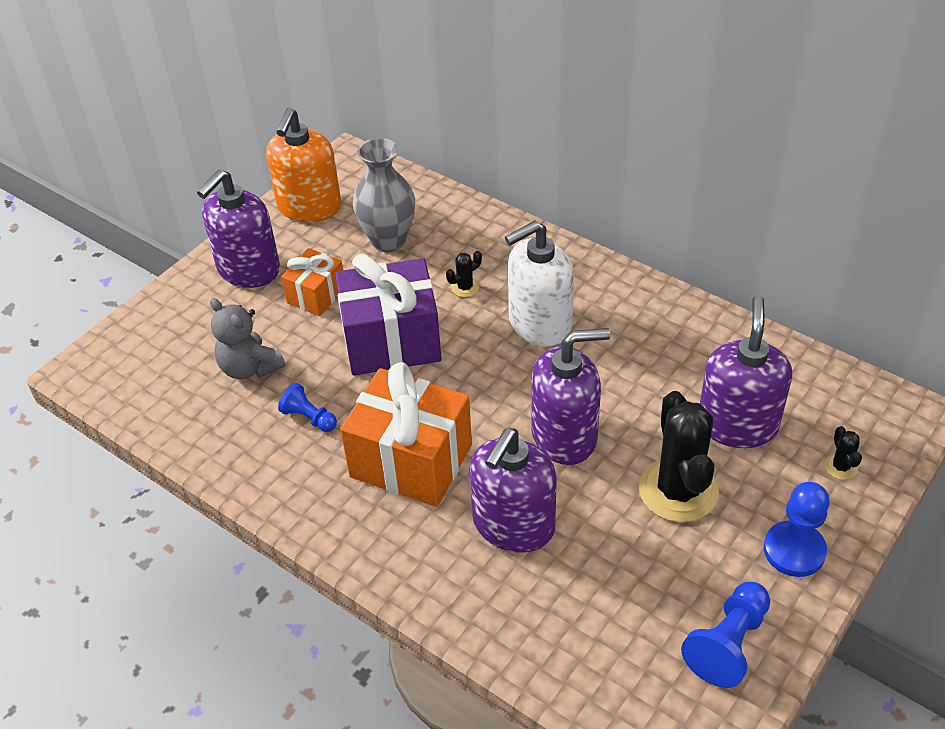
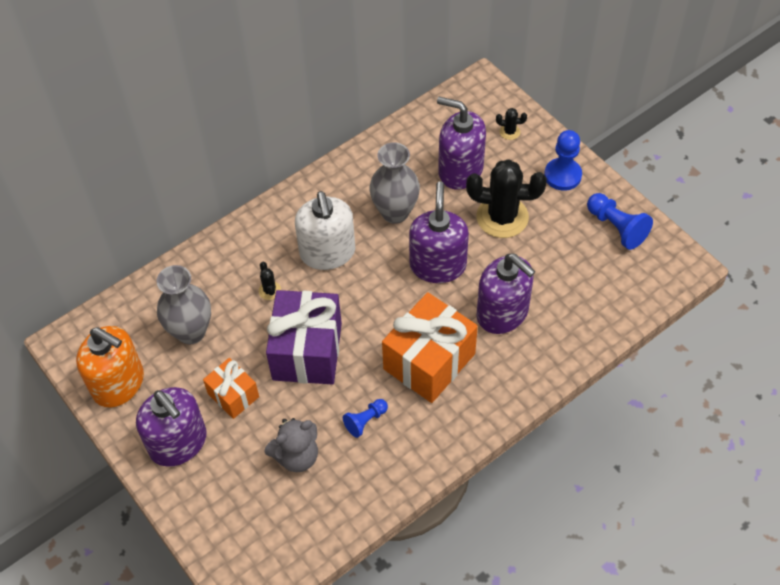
camera: 75 degrees left, 10 degrees up
(631, 372) = (395, 212): none -> grey vase

